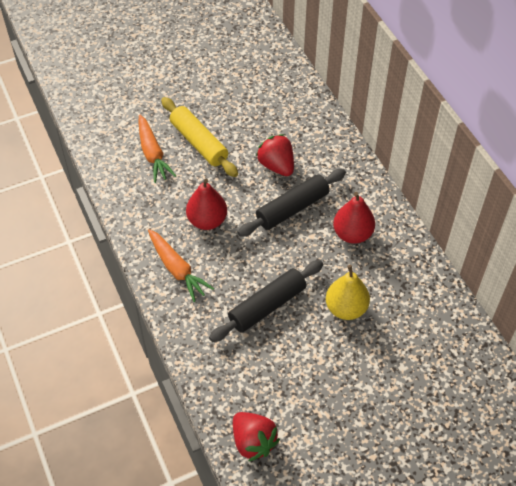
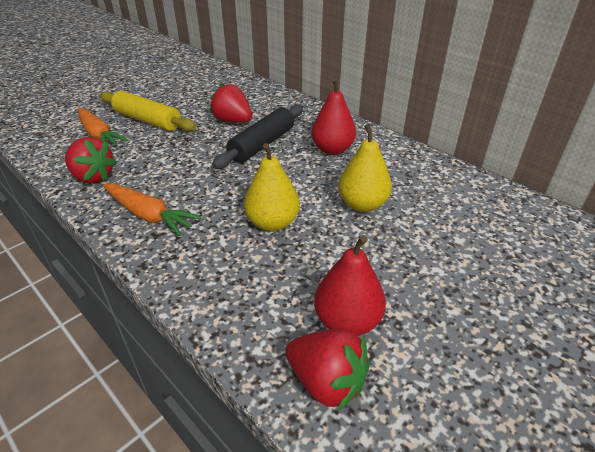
camera: 20 degrees left, 15 degrees down
(141, 211) = (93, 177): none -> red strawberry
(207, 221) = (173, 170): red pear -> red pear (347, 321)
(267, 306) = (272, 223): black rolling pin -> yellow pear

